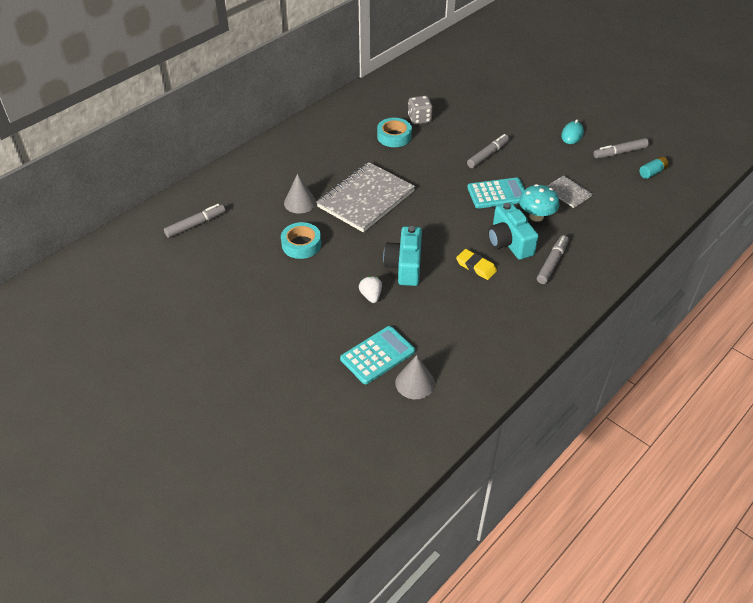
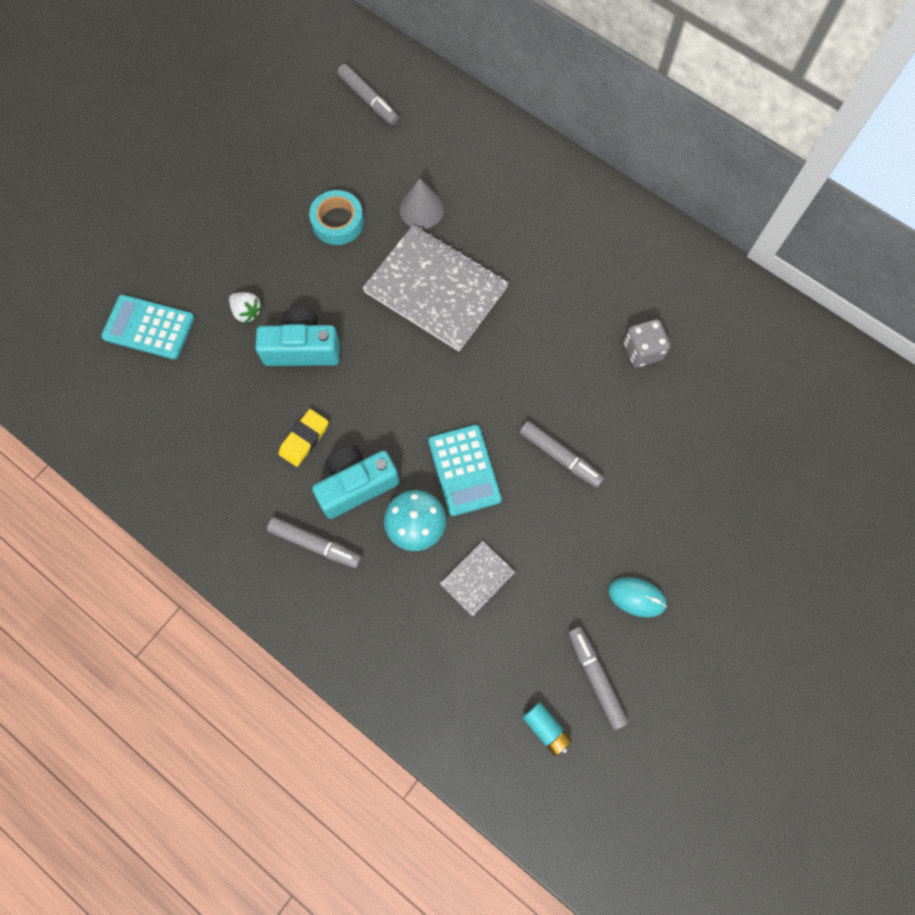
camera: 85 degrees right, 25 degrees up
(371, 296) = (247, 312): white strawberry -> white strawberry turned 60 degrees clockwise
(377, 355) = (149, 327): turquoise calculator -> turquoise calculator turned 150 degrees clockwise
(394, 136) = (589, 316): turquoise tape -> none
(415, 383) = (105, 371): grey cone -> none

